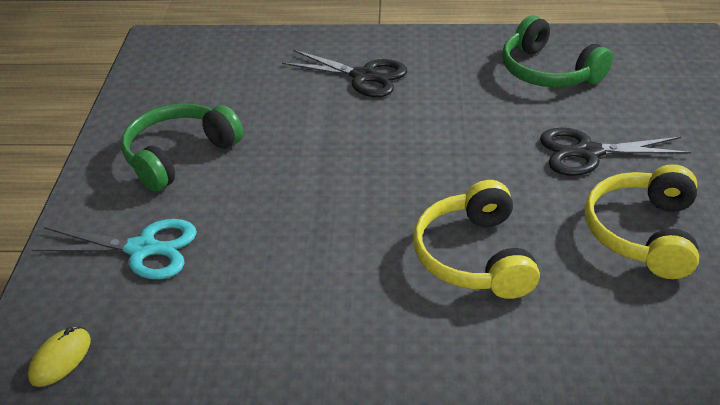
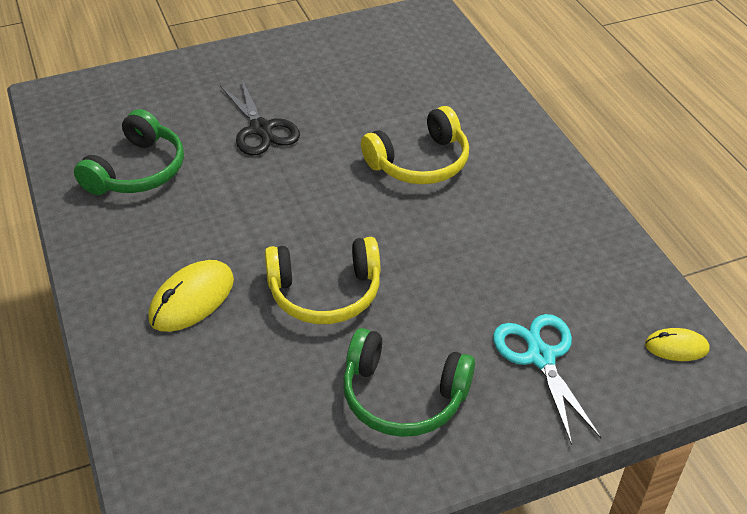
camera: 115 degrees left, 5 degrees up
(364, 76) = (192, 299): black scissors -> yellow mouse
(643, 233) = (346, 93): yellow headphones -> yellow headphones (325, 292)

